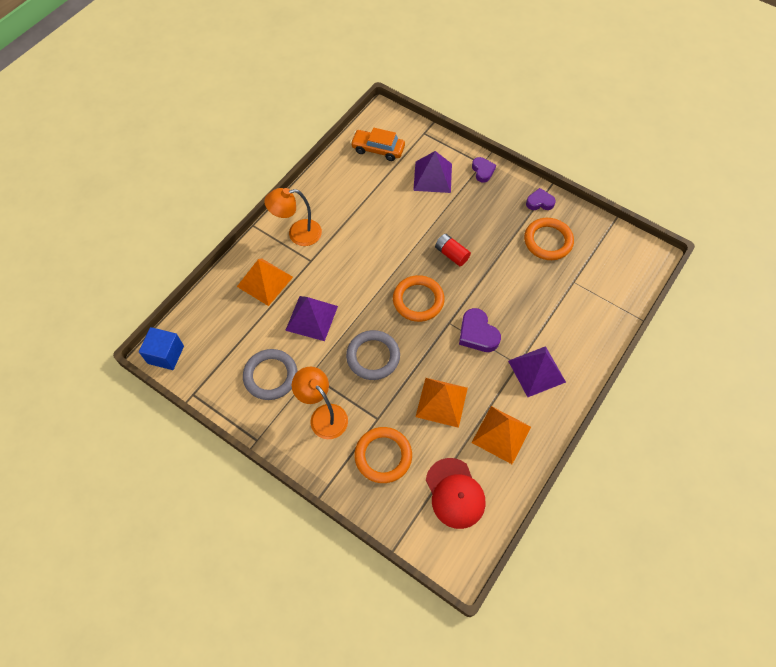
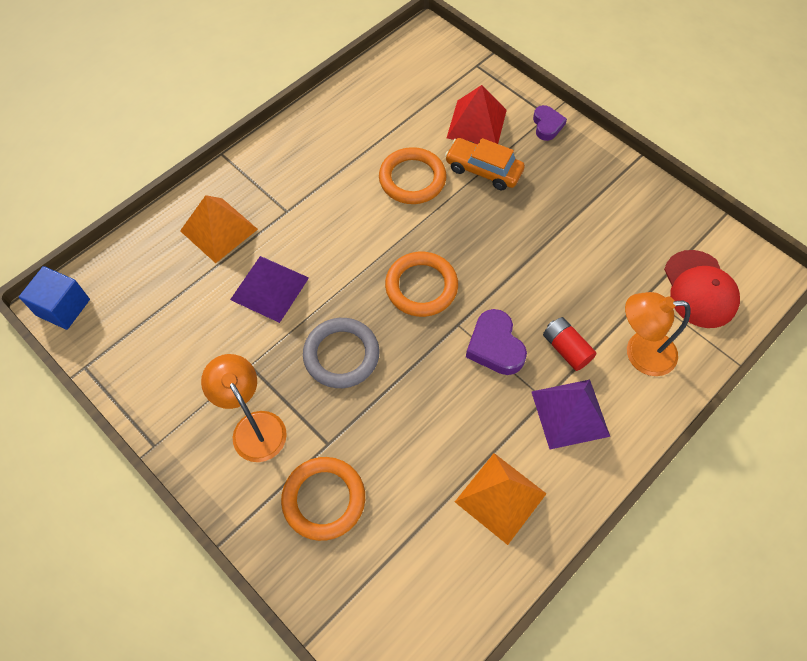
camera: 10 degrees right, 0 degrees up
(270, 376) = (195, 359): grey ring -> none
(297, 234) = (278, 173): orange lamp -> orange lamp (640, 353)
(378, 149) = (410, 78): orange car -> orange car (483, 170)
(432, 177) = (476, 124): purple pyramid -> red pyramid
(441, 402) = (424, 435): orange pyramid -> none
(451, 254) = (481, 231): red battery -> red battery (566, 349)
(455, 493) = (415, 573): red cap -> red cap (700, 289)
(539, 202) = (619, 178): purple heart -> none
(548, 241) = (620, 232): orange ring -> orange ring (412, 179)

